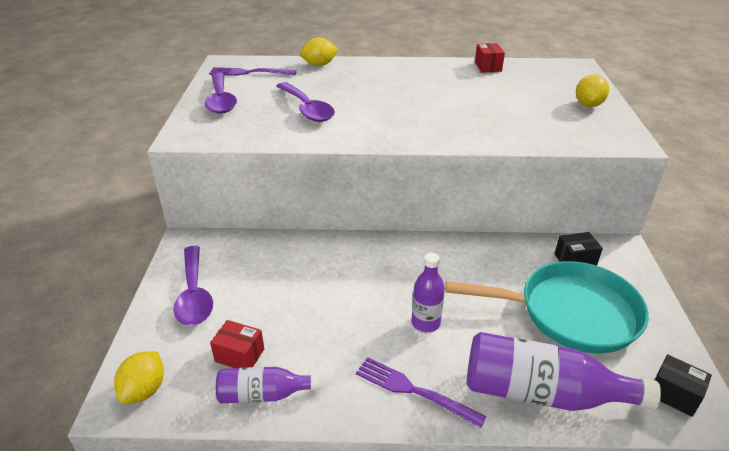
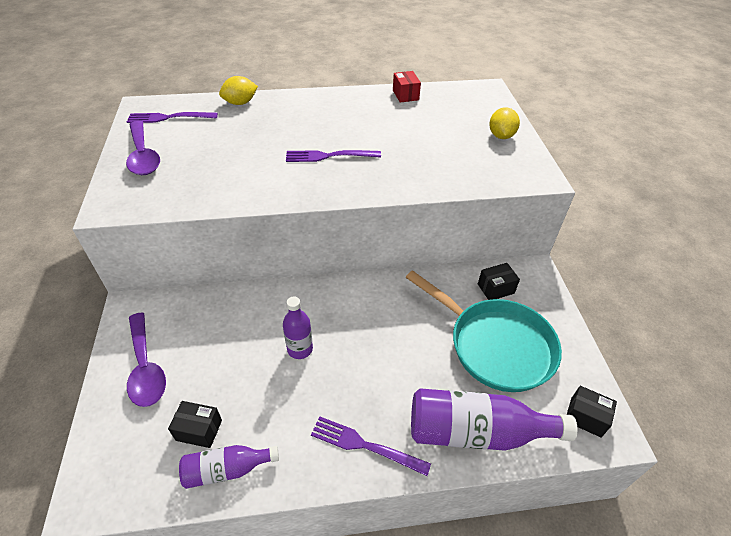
camera: 10 degrees left, 10 degrees up
(144, 390) = (110, 481): yellow lemon -> none
(240, 355) = (199, 430): red box -> black box
(307, 109) = (234, 161): purple spoon -> none
(403, 111) = (329, 156): none -> purple fork
(425, 323) = (369, 372): purple bottle -> purple bottle (300, 349)
(570, 313) = (495, 345): turquoise pan -> turquoise pan turned 45 degrees clockwise

